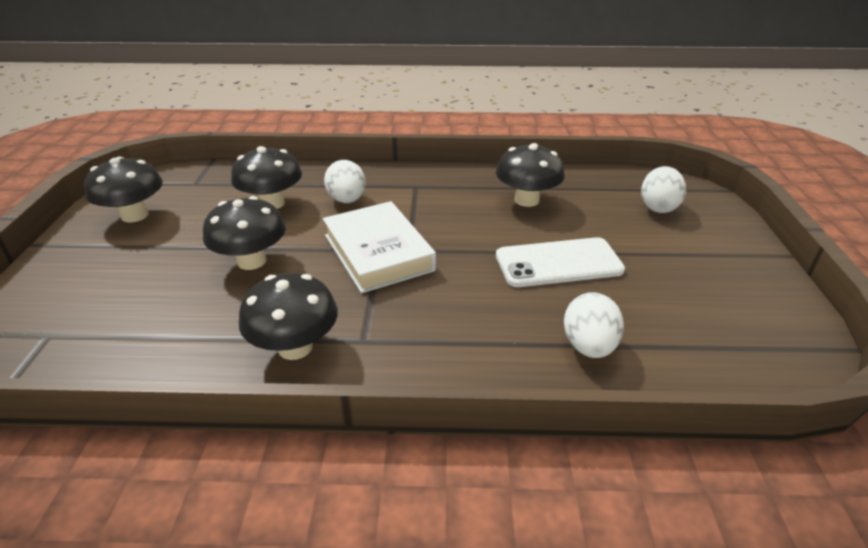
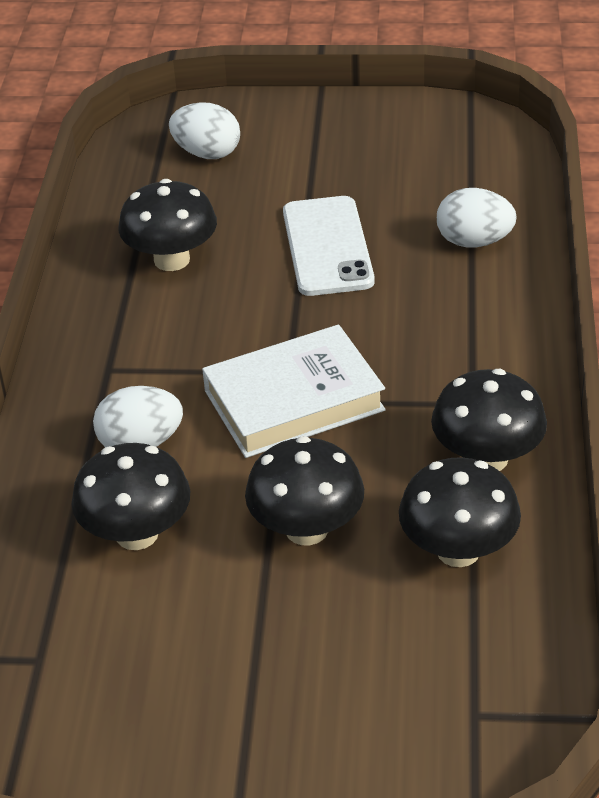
camera: 85 degrees left, 5 degrees up
(135, 215) = (151, 717): black mushroom -> black mushroom (458, 550)

